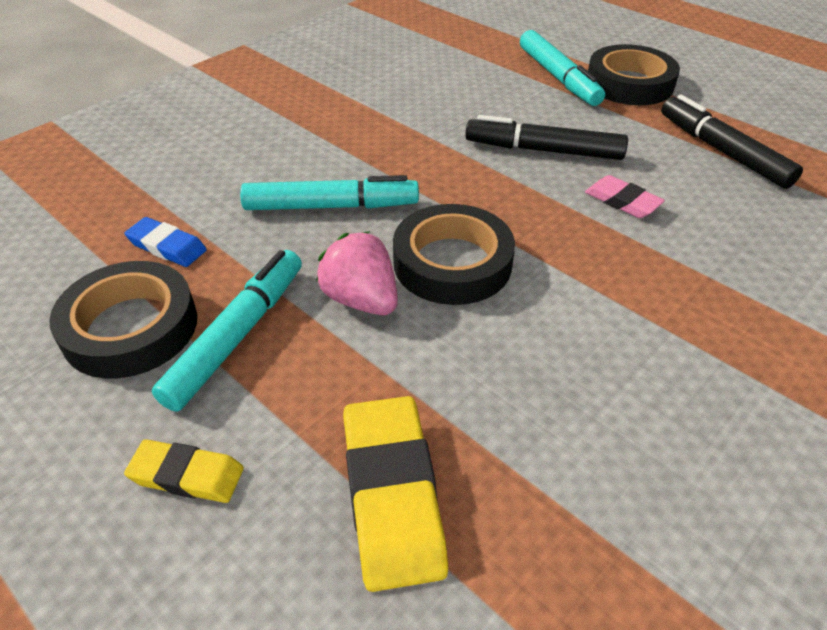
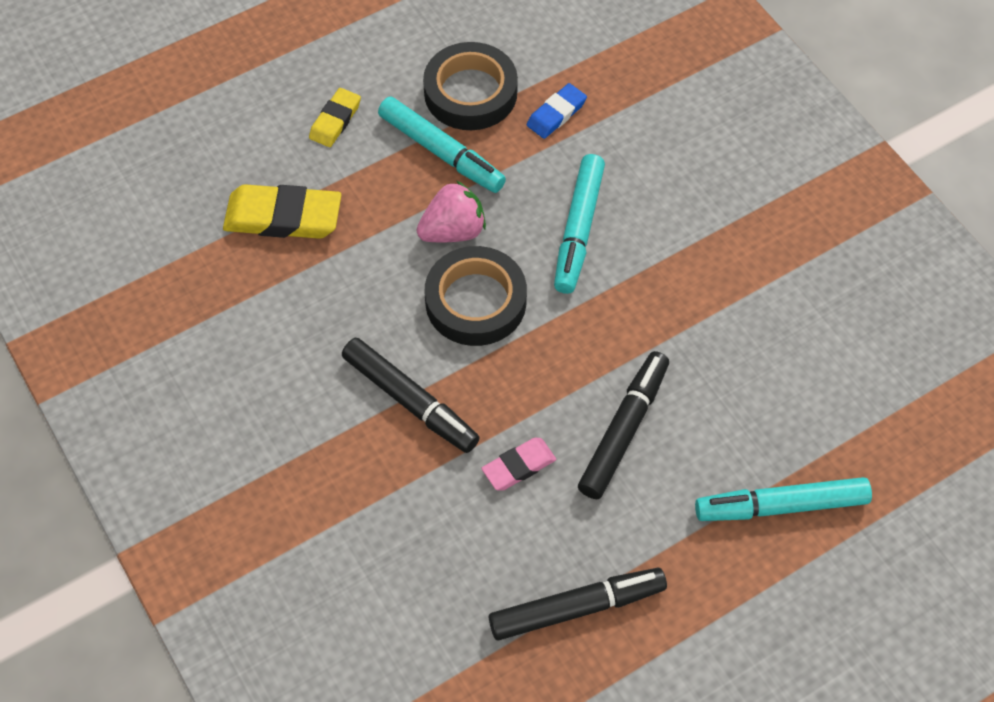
camera: 105 degrees right, 15 degrees up
(604, 288) = (410, 401): none -> black marker
(629, 83) = (749, 582): black tape -> none

